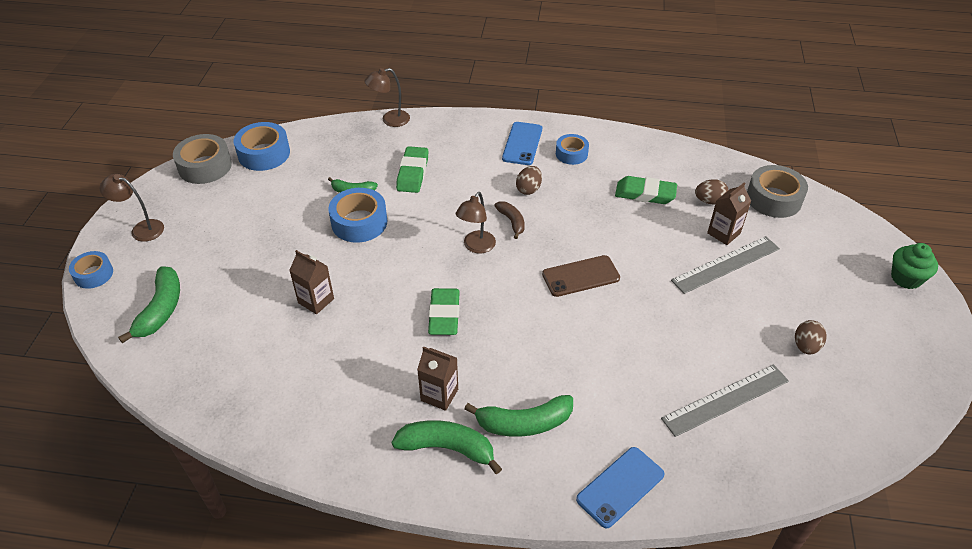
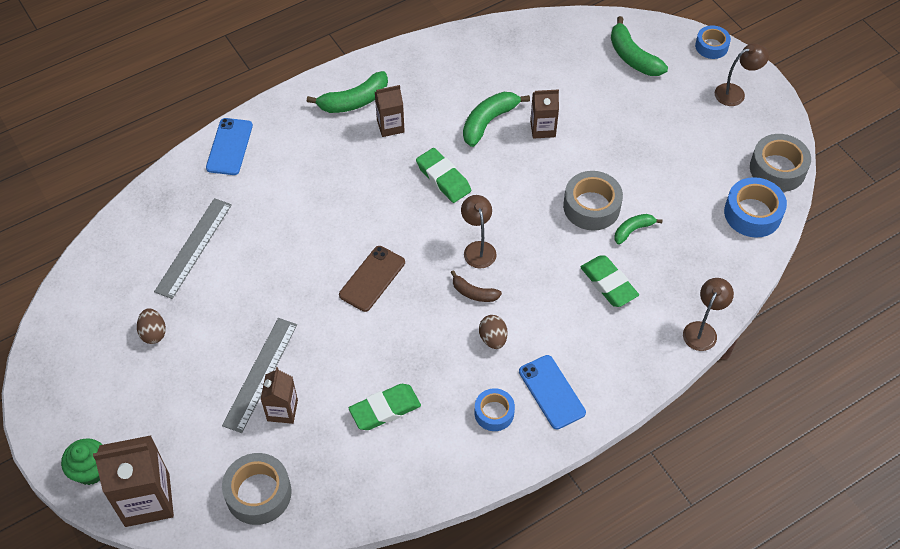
camera: 140 degrees right, 10 degrees up
(359, 222) = (591, 207): blue tape -> grey tape
(524, 423) = (320, 144): green banana -> green banana (488, 122)
(709, 201) = (319, 444): brown egg -> none
(864, 237) = (147, 500): none -> brown carton

